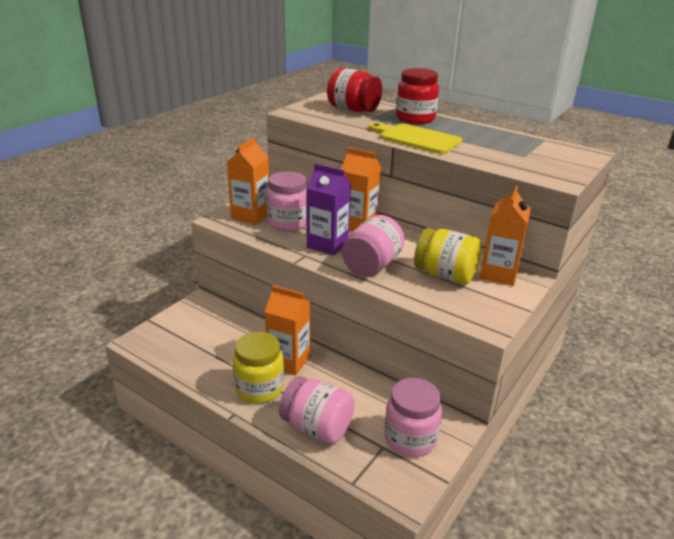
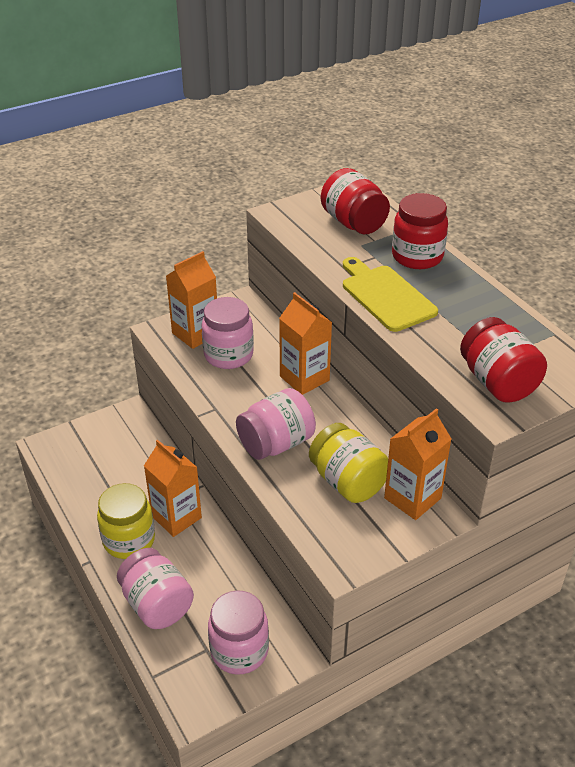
camera: 25 degrees right, 10 degrees up
(327, 245) = (249, 400): purple carton -> none
(540, 166) = (498, 382): none -> red jar

